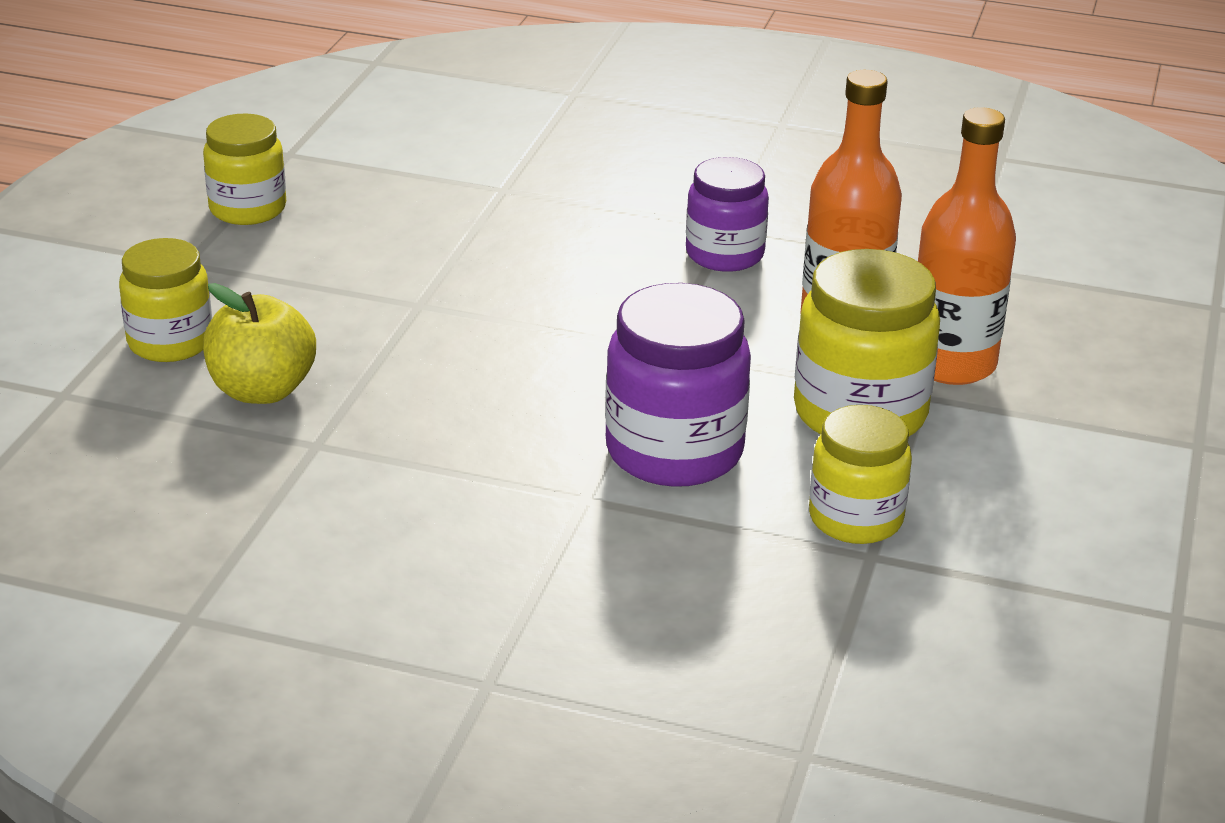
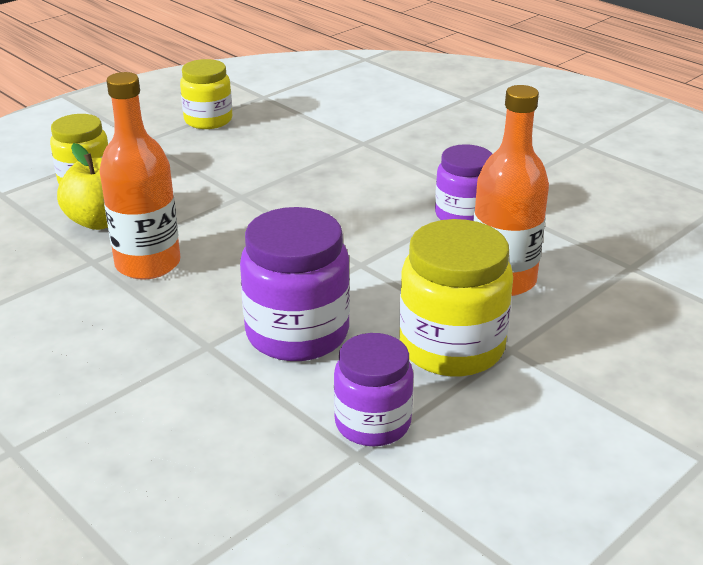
camera: 30 degrees right, 0 degrees up
(855, 518) = (372, 423): yellow jar -> purple jar
(951, 364) = (554, 332): orange bottle -> orange bottle (148, 264)

